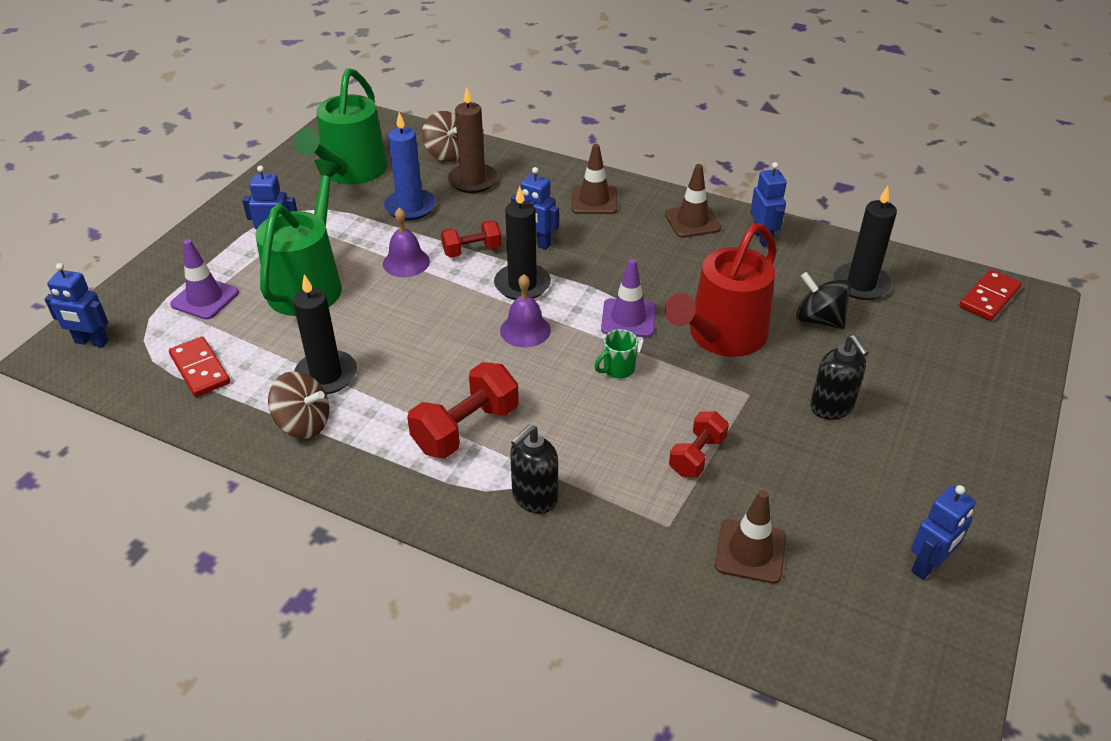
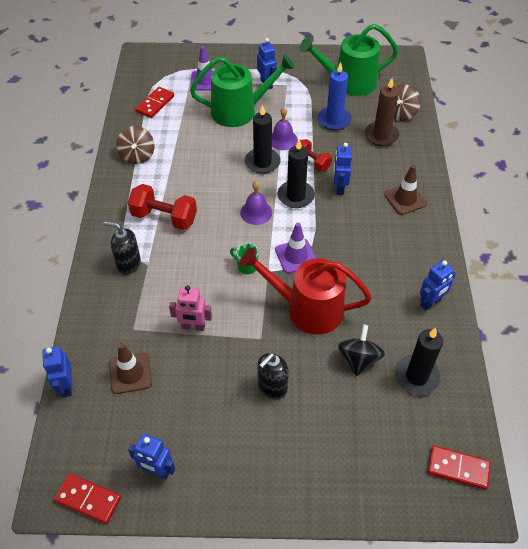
camera: 65 degrees right, 10 degrees up
(91, 342) = (153, 61): blue robot -> blue robot (66, 386)
(326, 375) = (175, 148): black candle -> black candle (262, 162)
(692, 221) = (421, 257): brown traffic cone -> none
(697, 456) = (193, 327): red dumbbell -> pink robot
(957, 662) = (88, 499): none -> red domino

